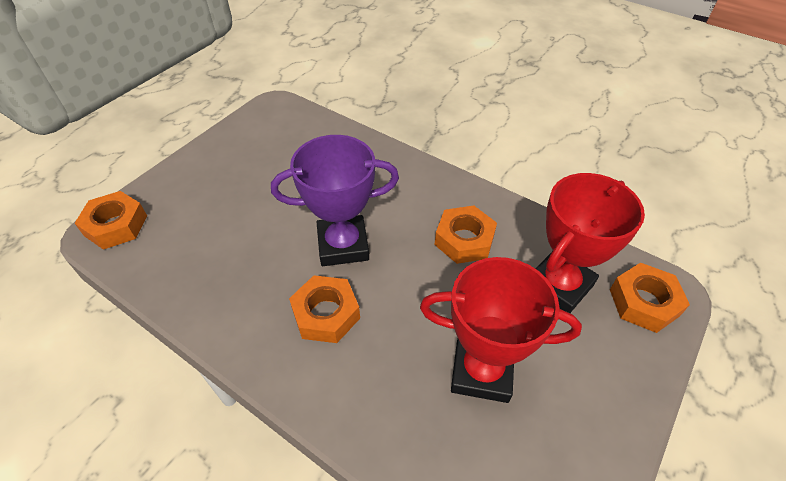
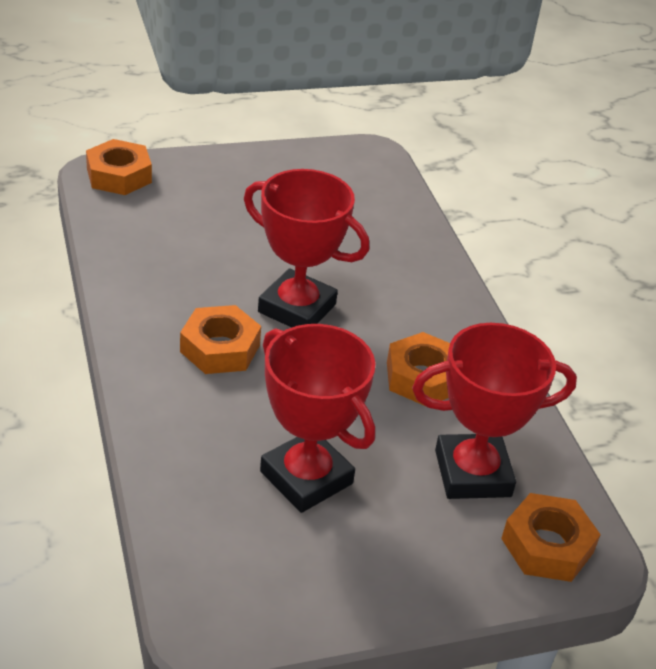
camera: 35 degrees right, 10 degrees down
(343, 245) = (297, 308): purple trophy -> red trophy

